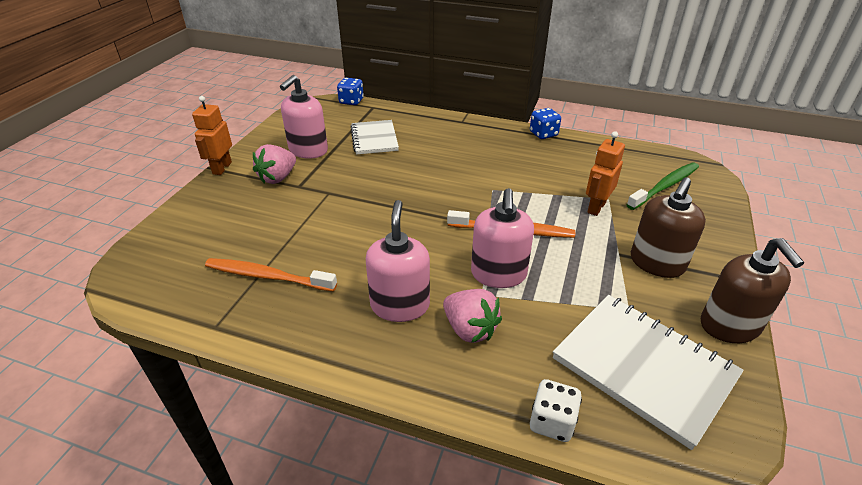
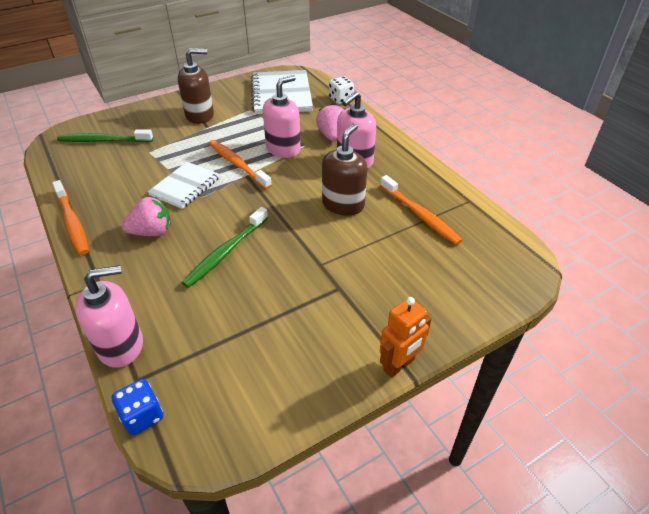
camera: 140 degrees left, 5 degrees up
(278, 178) = (350, 311): pink strawberry -> pink strawberry (152, 232)
(308, 150) = (289, 337): pink soap dispenser -> pink soap dispenser (121, 345)
(374, 139) = (208, 312): white notebook -> white notebook (185, 186)
(410, 167) = (226, 252): none -> green toothbrush
(543, 134) = (72, 222): blue dice -> orange toothbrush
(596, 207) = (167, 151): orange robot -> none
(730, 326) = (223, 87): brown soap dispenser -> brown soap dispenser (343, 204)

